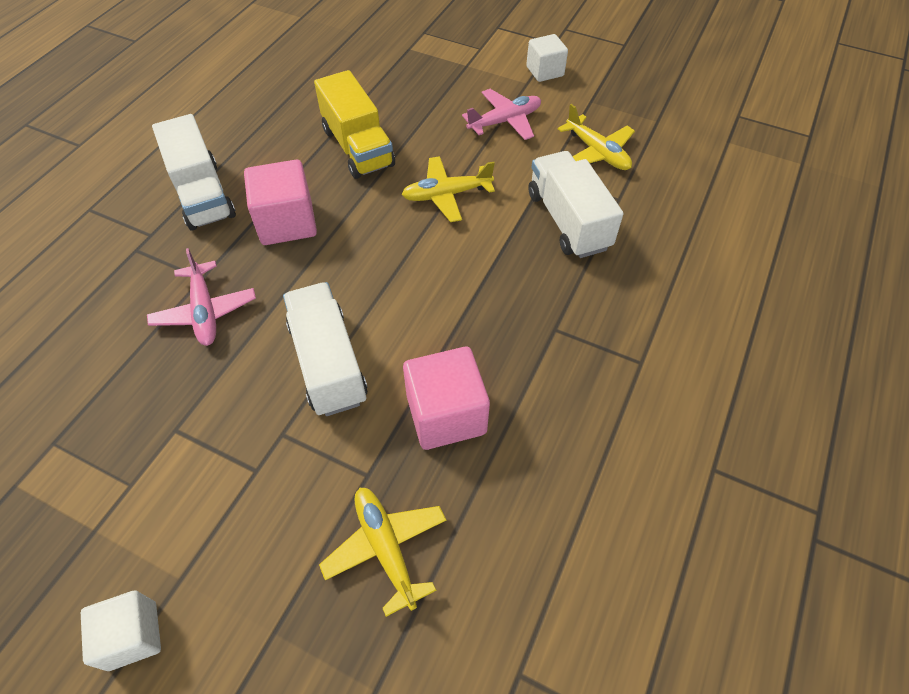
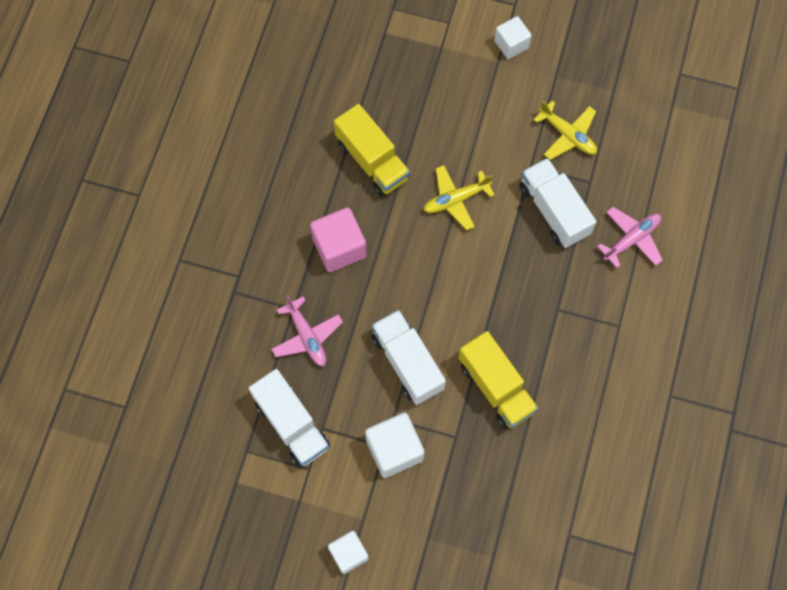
camera: 10 degrees left, 15 degrees up
(203, 195) = (263, 231): white truck -> white truck (291, 424)
(269, 478) = (394, 449): none -> white cube
(386, 548) = (479, 480): yellow plane -> none
(446, 414) = (496, 387): pink cube -> yellow truck
(505, 121) = (487, 111): pink plane -> pink plane (631, 239)

